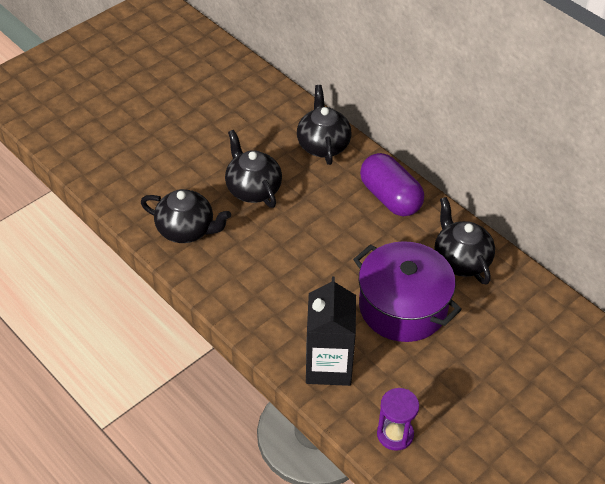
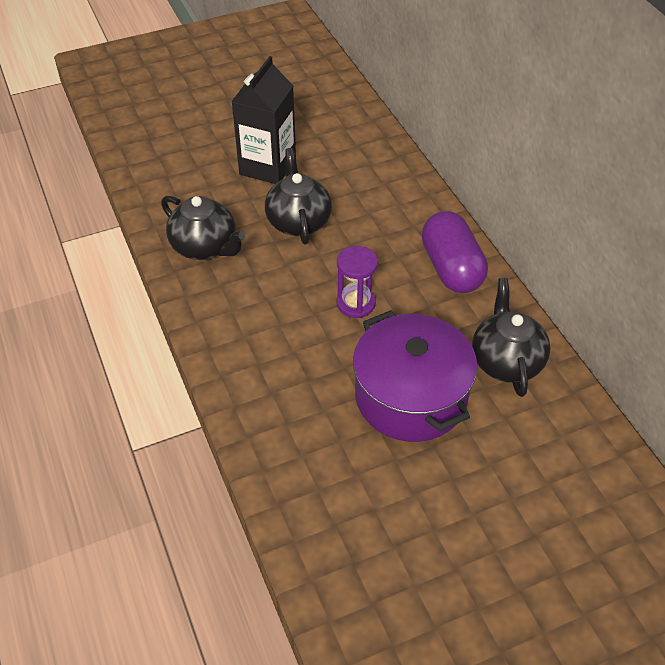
camera: 20 degrees right, 0 degrees up
(323, 145) = (399, 193): black teapot -> none
(328, 366) = (290, 441): black carton -> black carton (267, 166)
(395, 434) = (332, 548): purple hourglass -> purple hourglass (356, 303)

